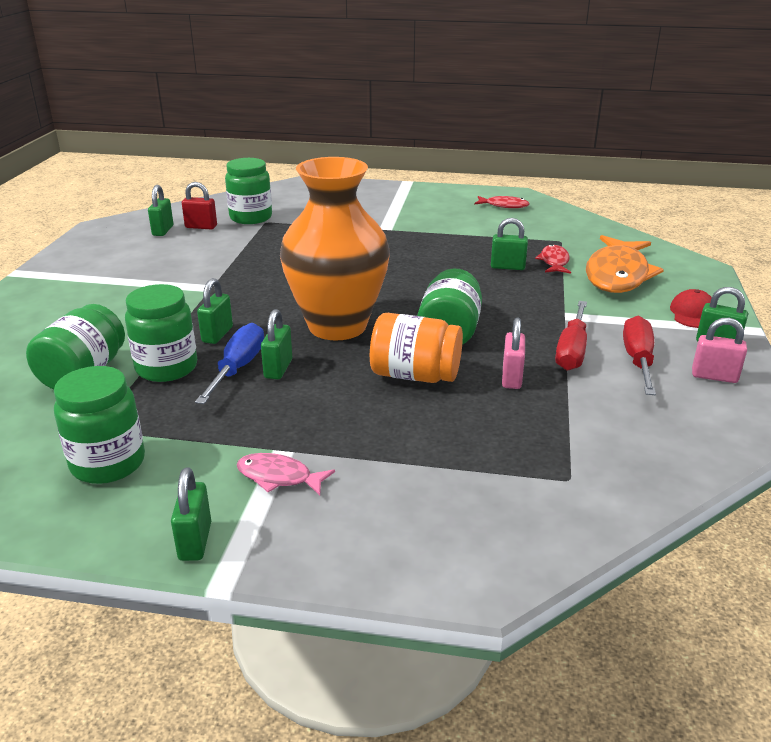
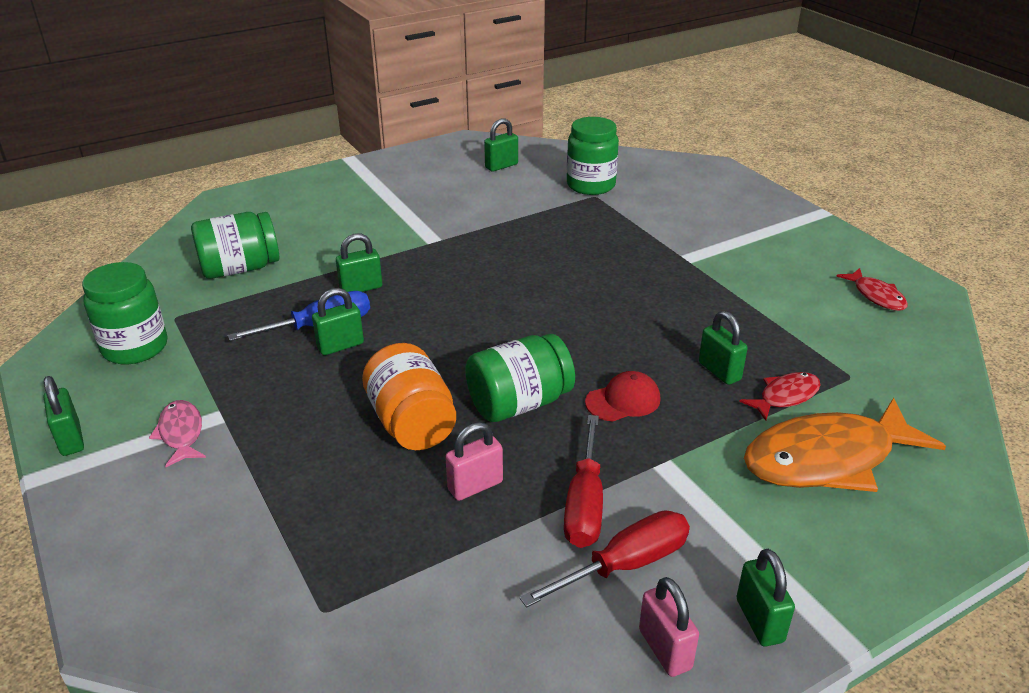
camera: 50 degrees right, 5 degrees up
(166, 368) = (285, 296): green jar -> none
(195, 541) = (71, 439): green padlock -> green padlock turned 75 degrees counterclockwise
(201, 227) = (535, 176): red padlock -> none
(337, 326) = (449, 335): orange vase -> none
(572, 350) = (585, 503): red screwdriver -> red screwdriver turned 60 degrees counterclockwise
(693, 313) = (814, 567): red cap -> red cap (623, 400)

